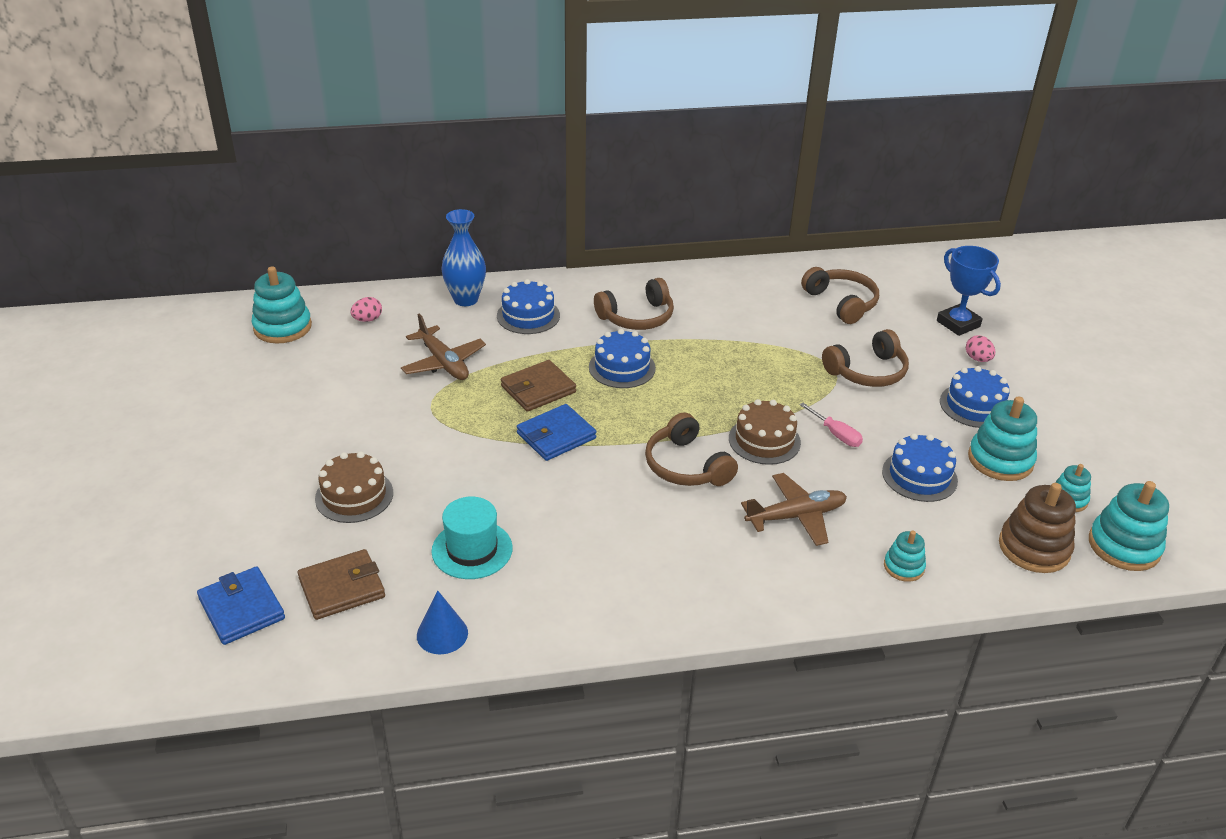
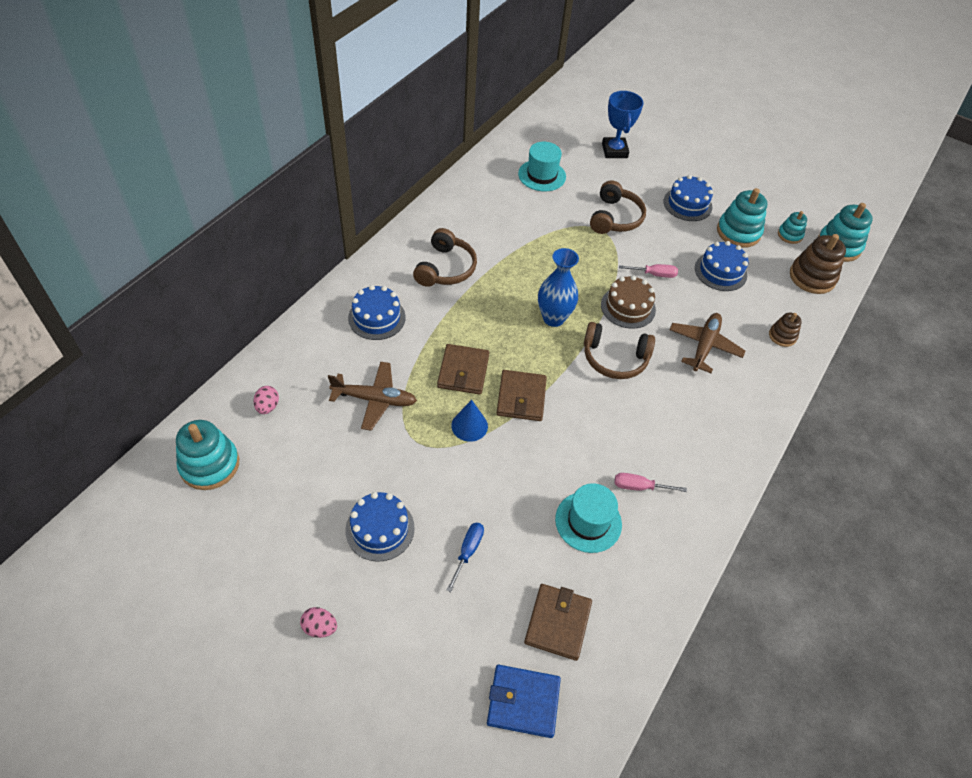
camera: 50 degrees left, 15 degrees up
(354, 495) = (467, 552): brown cake -> blue screwdriver
(442, 634) = (652, 593): blue cone -> blue cone (469, 426)
(465, 299) = (315, 335): blue vase -> blue vase (553, 318)
(554, 562) = (639, 487): none -> pink screwdriver
(556, 436) = (521, 398): blue wallet -> brown wallet
(622, 367) = (489, 315): blue cake -> blue cake (380, 529)
(841, 303) = (542, 175): brown headphones -> turquoise hat
(903, 567) = (782, 336): turquoise stacking toy -> brown stacking toy
(958, 324) = (614, 151): blue trophy -> blue trophy turned 75 degrees clockwise
(977, 359) = (652, 170): pink egg -> pink egg (320, 627)

